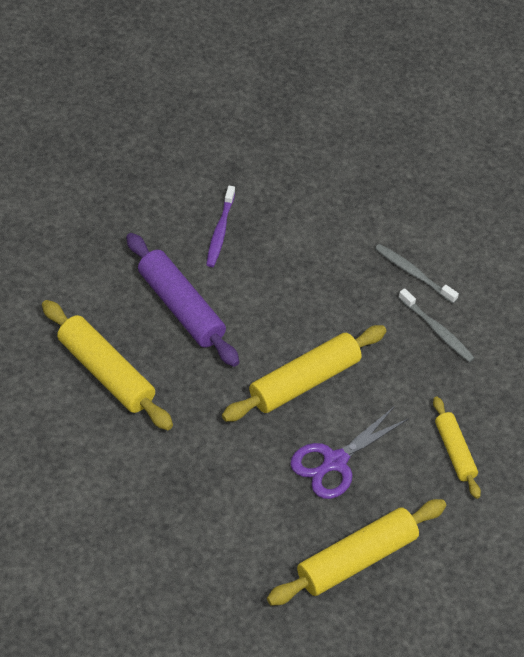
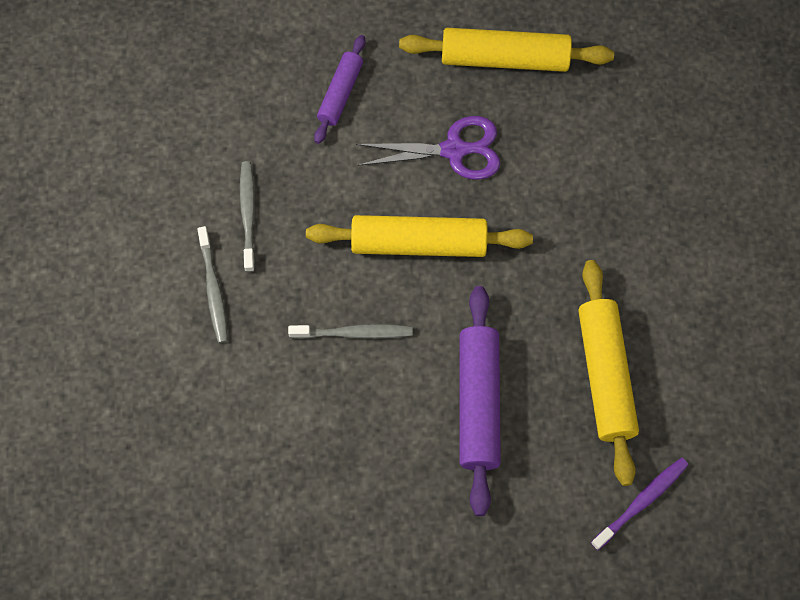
camera: 140 degrees left, 15 degrees up
(220, 231) = (368, 473): purple toothbrush -> purple toothbrush (641, 502)
(299, 301) = (353, 333): none -> grey toothbrush
(454, 451) = (340, 94): yellow rolling pin -> purple rolling pin

